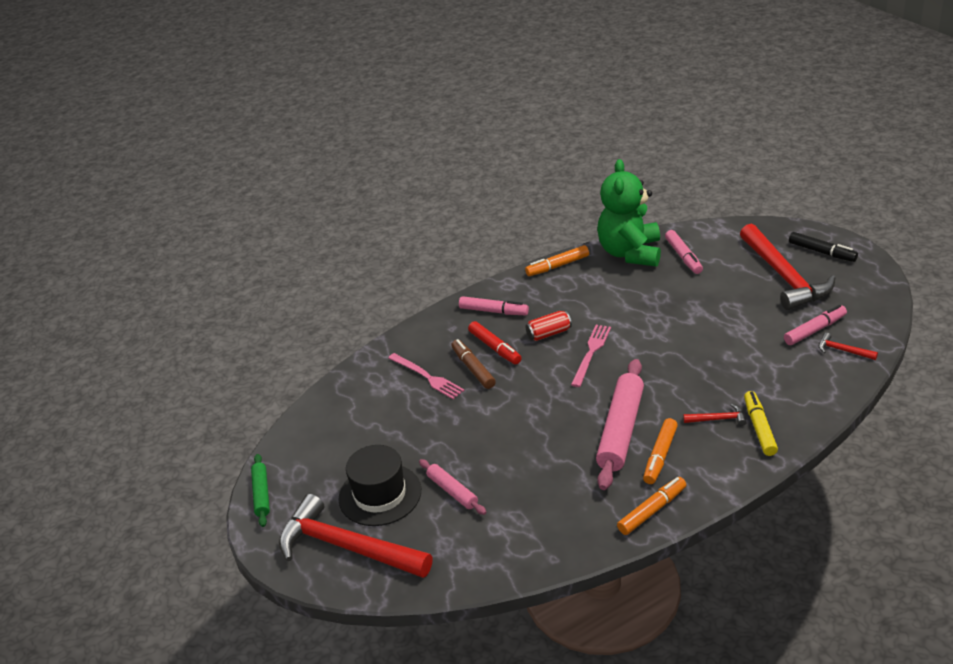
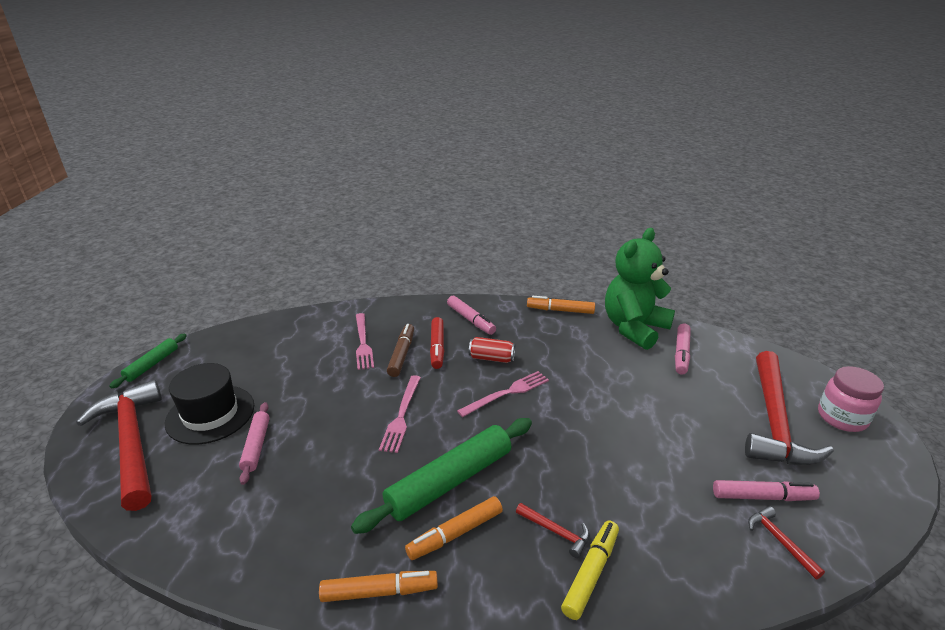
camera: 30 degrees right, 5 degrees down
(533, 411) = (401, 415): none -> pink fork
(621, 431) = (450, 481): pink rolling pin -> green rolling pin
(821, 252) = (842, 417): black marker -> pink jar

